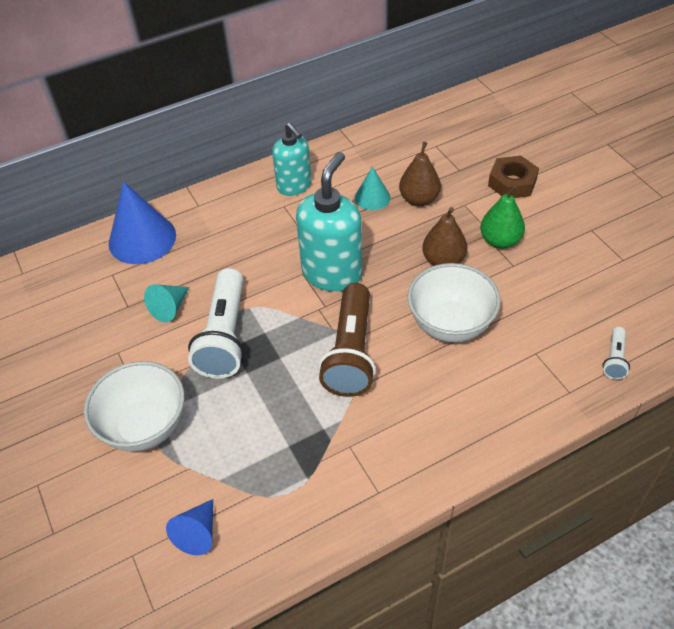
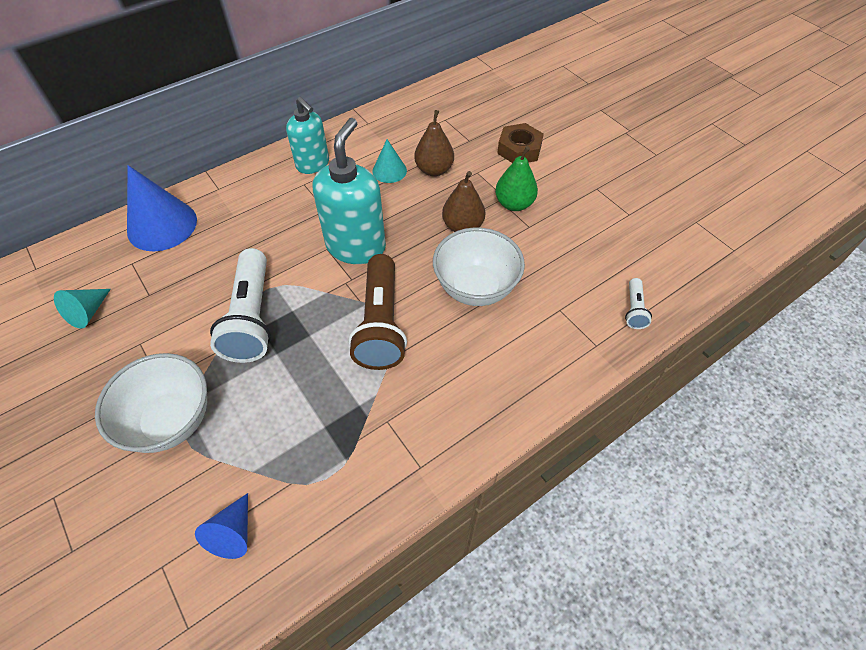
camera: 10 degrees left, 5 degrees up
(170, 308) = (193, 293): turquoise cone -> turquoise cone (88, 312)

